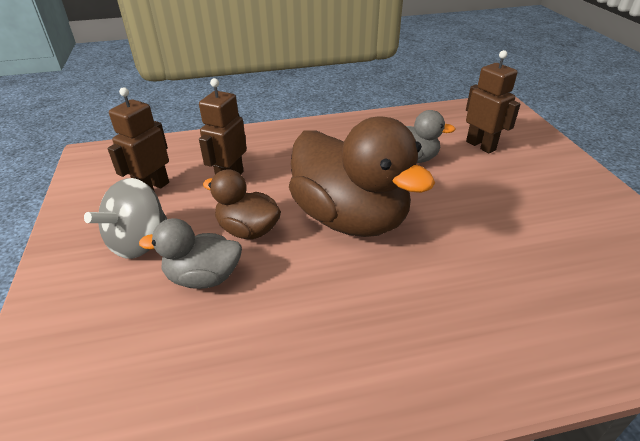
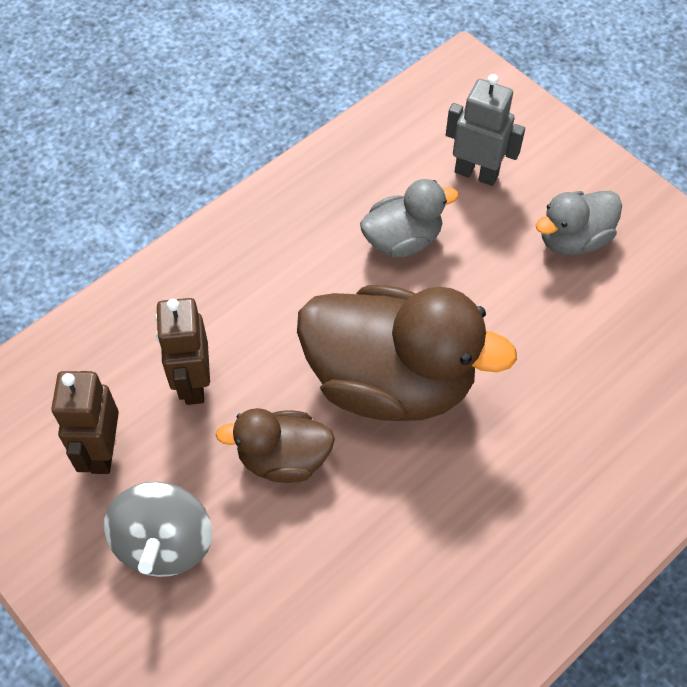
camera: 30 degrees left, 20 degrees up
(203, 277) = (285, 551): grey duck -> grey duck (573, 239)
(481, 145) = (476, 173): brown robot -> grey robot

